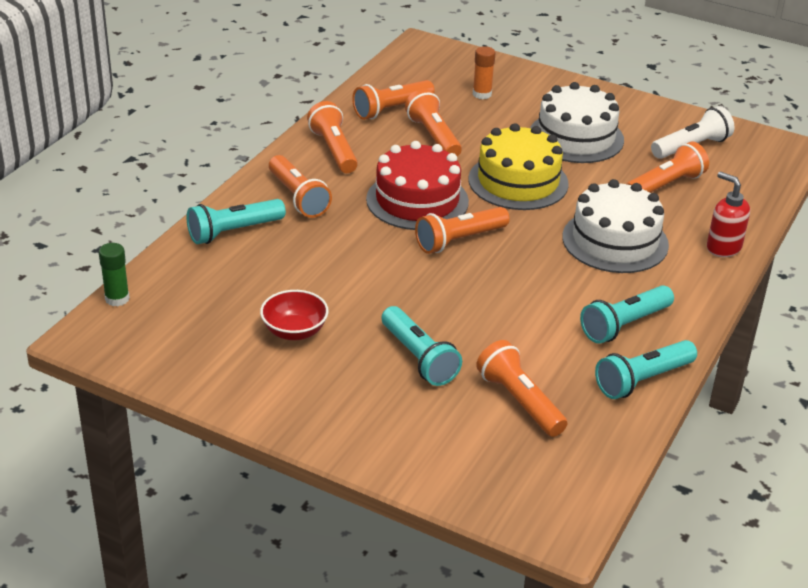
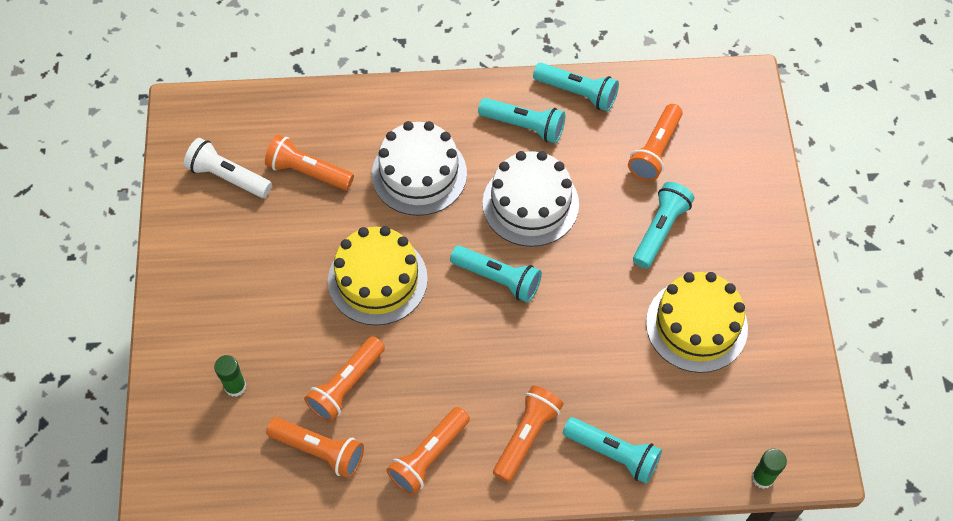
camera: 120 degrees left, 25 degrees up
(294, 331) = (696, 325): red bowl -> yellow cake
(417, 200) = (462, 340): red cake -> none
(459, 240) = (497, 278): orange flashlight -> turquoise flashlight
(482, 94) = (235, 386): orange glue stick -> green glue stick
(576, 137) = (269, 270): white cake -> white cake (530, 204)
(723, 248) = (377, 102): red soap dispenser -> none

